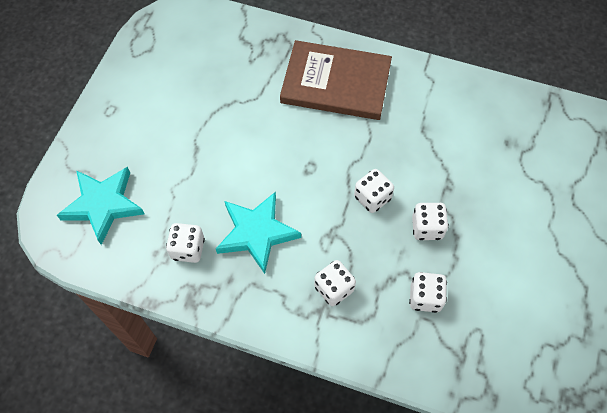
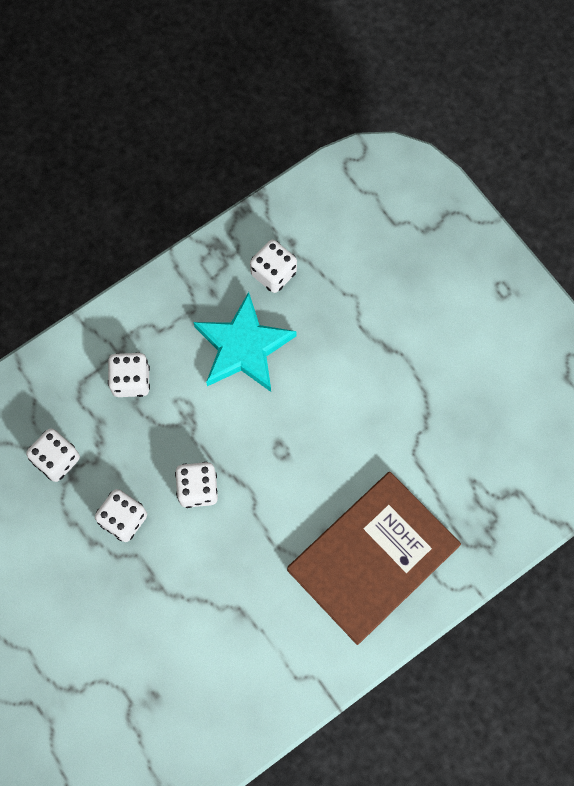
camera: 125 degrees right, 10 degrees up
(103, 205) = (381, 223): turquoise star -> none

